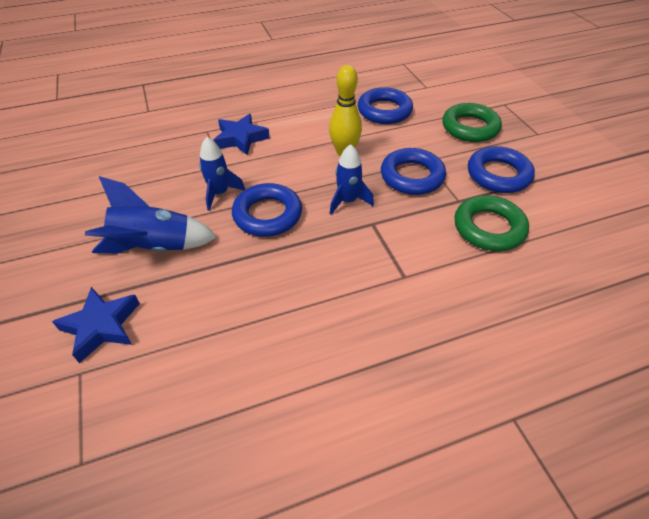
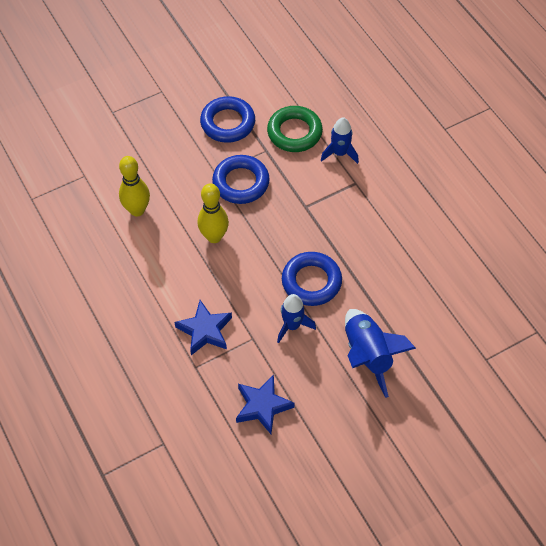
camera: 100 degrees left, 10 degrees up
(101, 326) = (449, 362): blue star -> blue star (262, 406)
(348, 201) = (282, 226): blue rocket -> blue rocket (340, 153)
(384, 111) = (137, 210): blue ring -> yellow bowling pin
(470, 127) = (159, 140): green ring -> none

